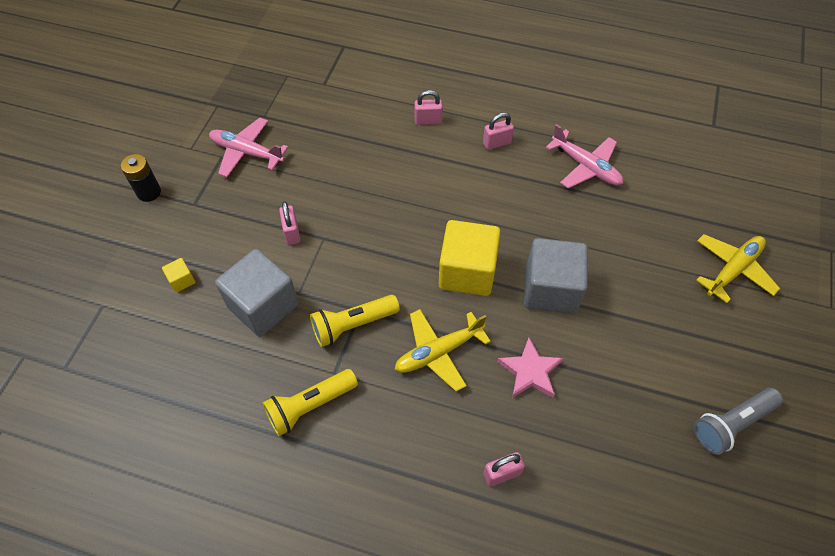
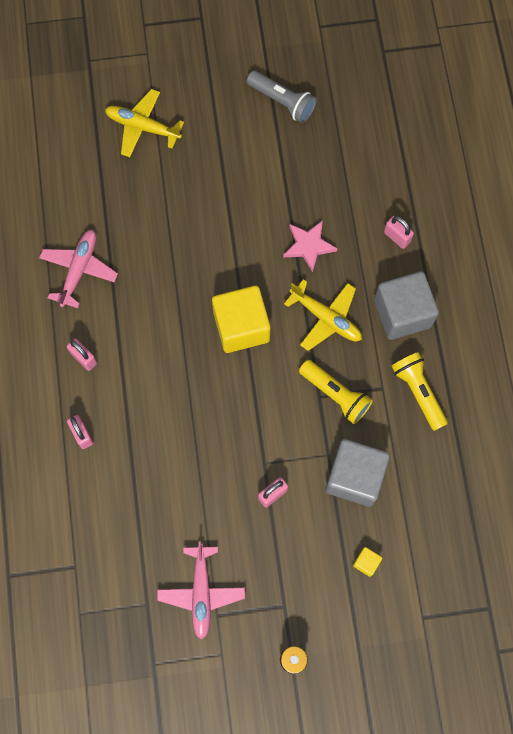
camera: 115 degrees left, 15 degrees up
(310, 406) = (418, 392): yellow flashlight -> yellow flashlight turned 150 degrees counterclockwise
(550, 289) = (227, 256): grey cube -> grey cube (402, 313)

